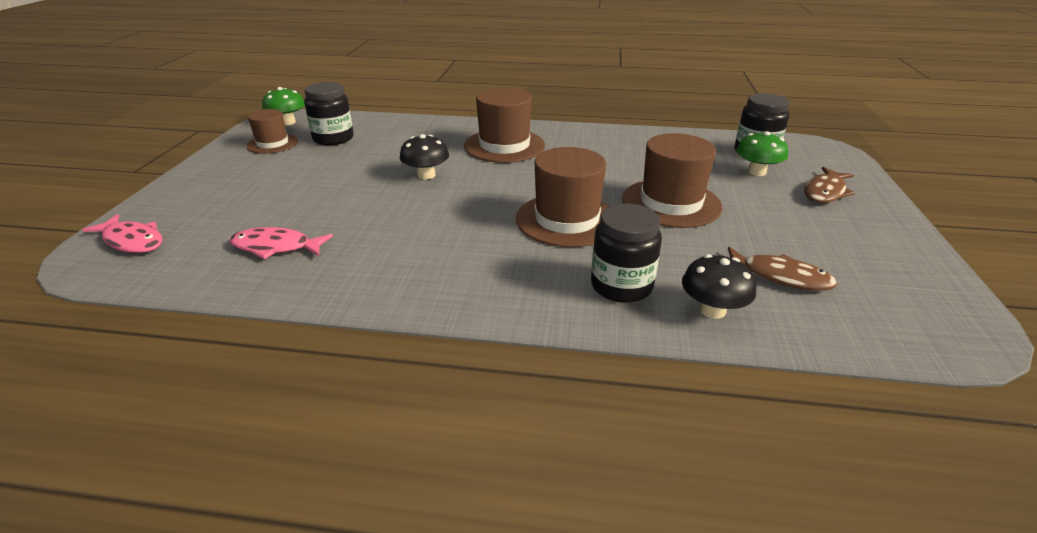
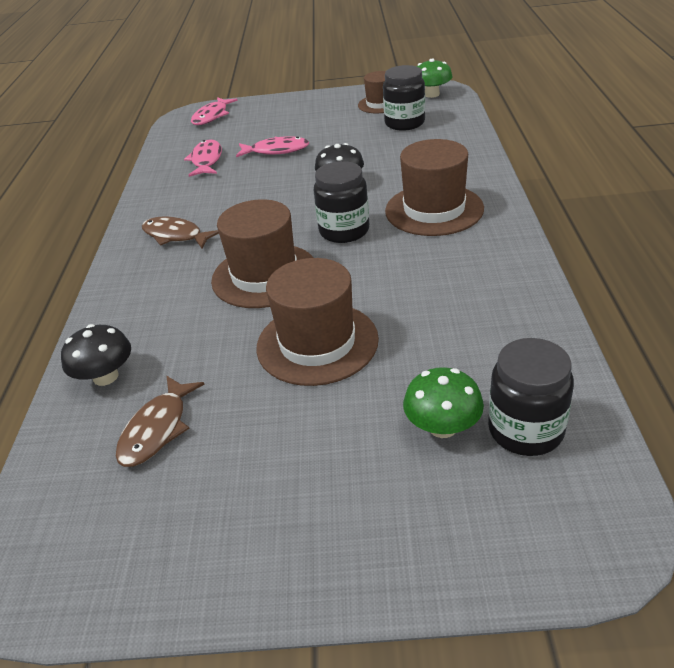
camera: 85 degrees right, 5 degrees up
(309, 201) = (276, 151): none -> pink fish
(621, 286) = (148, 320): black jar -> black jar (344, 231)
(825, 192) = (393, 505): brown fish -> brown fish (176, 236)

